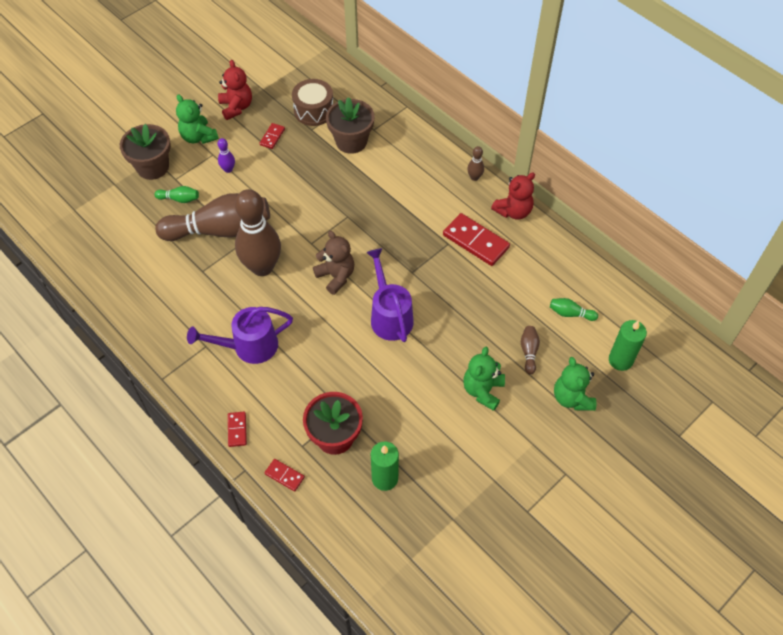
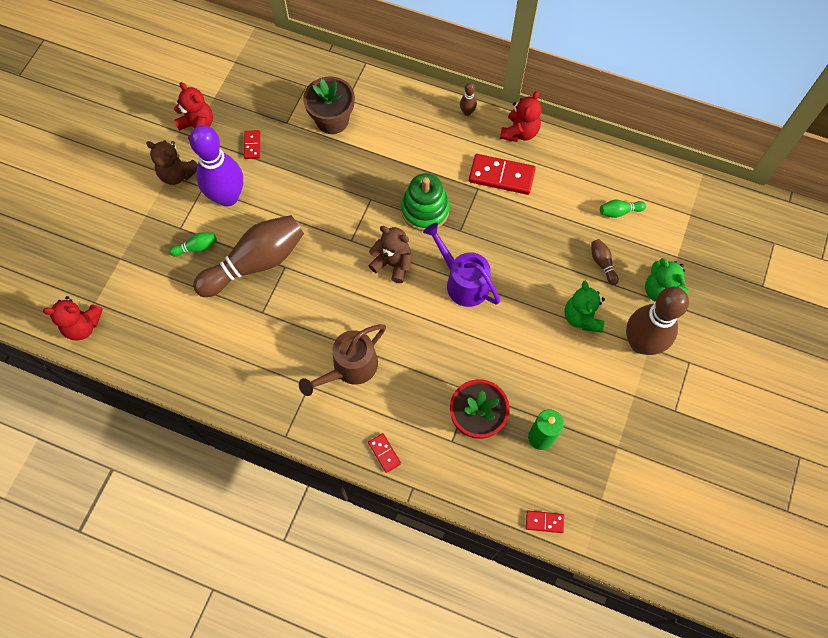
camera: 25 degrees left, 10 degrees up
(55, 224) = (83, 326): none -> red teddy bear
(152, 167) = (149, 225): brown flower pot -> none
(198, 137) = (178, 174): green teddy bear -> brown teddy bear
(228, 169) = (228, 197): purple bowling pin -> purple bowling pin, size x2.47
(248, 347) = (349, 368): purple watering can -> brown watering can
(262, 267) = (318, 284): brown bowling pin -> brown bowling pin (641, 343)
(284, 476) = (451, 476): red domino -> red domino (544, 522)
(314, 111) = (278, 102): brown drum -> none
(390, 243) = (425, 210): none -> green stacking toy
(620, 360) = (682, 238): green candle -> none

